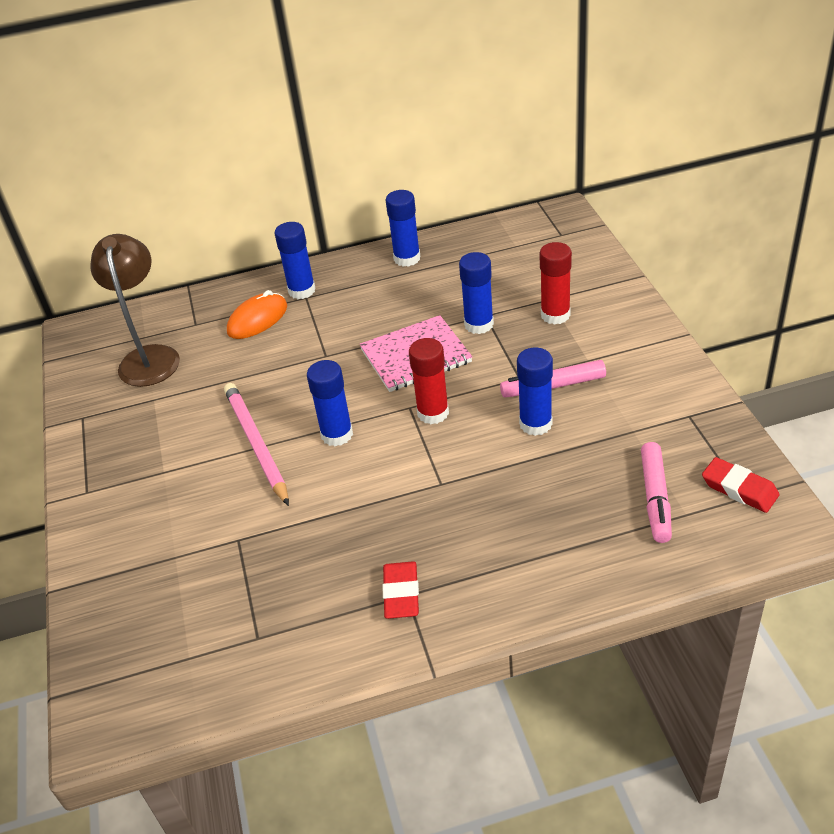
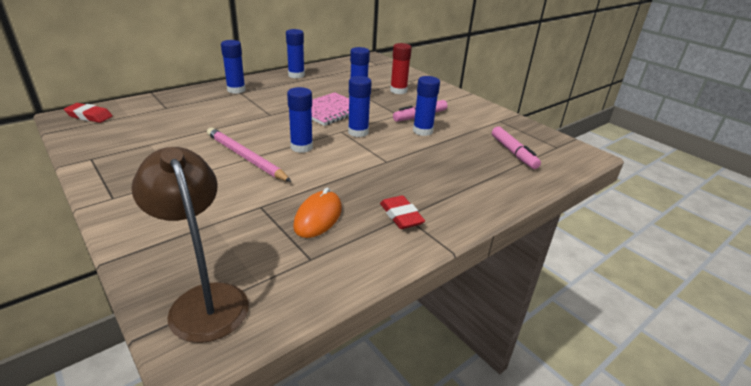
camera: 30 degrees left, 10 degrees down
(149, 357) = (137, 124): brown lamp -> brown lamp (204, 300)
(257, 319) = (212, 103): orange mouse -> orange mouse (318, 217)
(433, 413) = (358, 132): red glue stick -> blue glue stick
(739, 489) = (551, 144): red eraser -> red eraser (89, 116)

